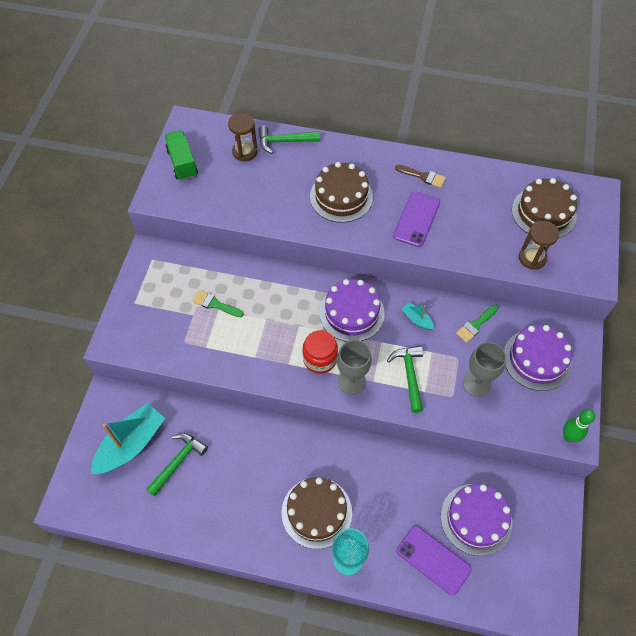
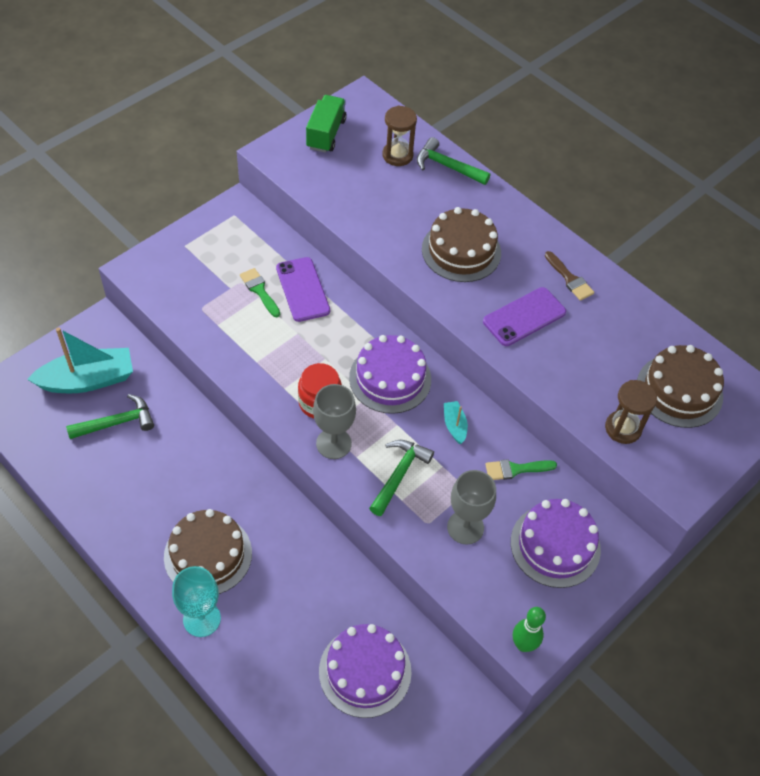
camera: 30 degrees right, 5 degrees down
(433, 560) = (286, 679): purple phone -> purple phone (302, 289)

